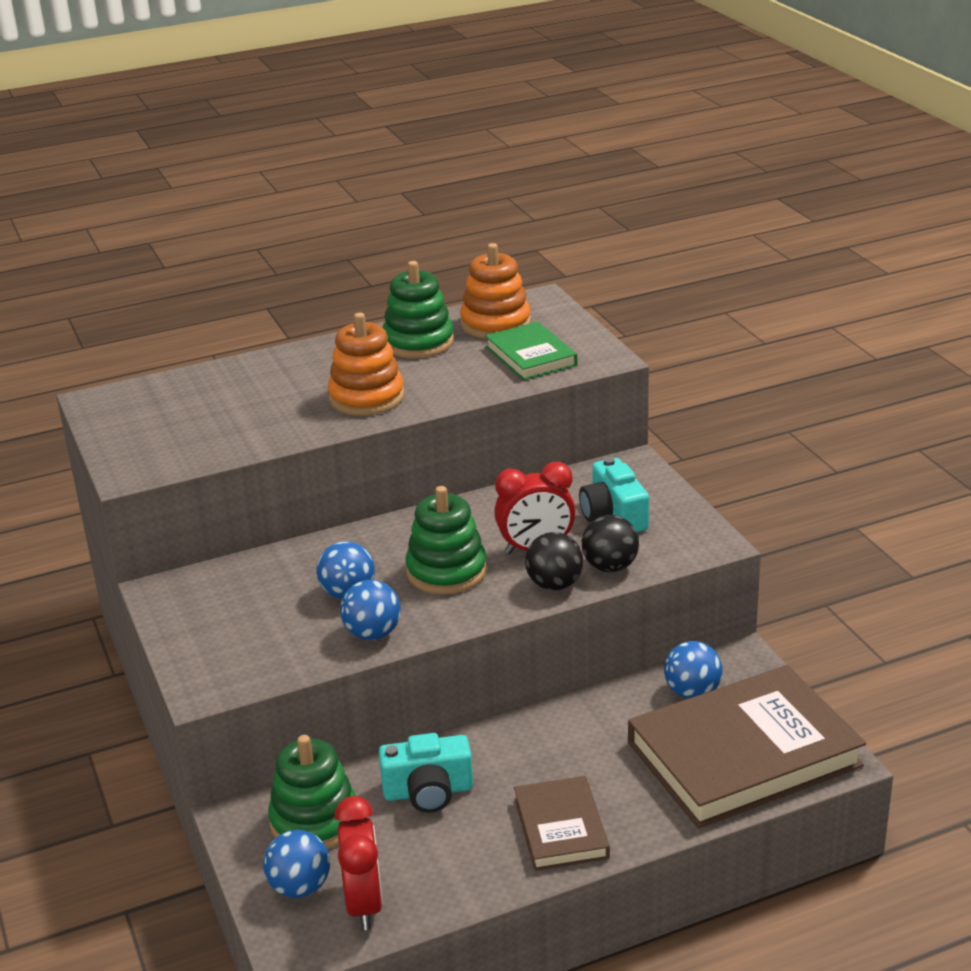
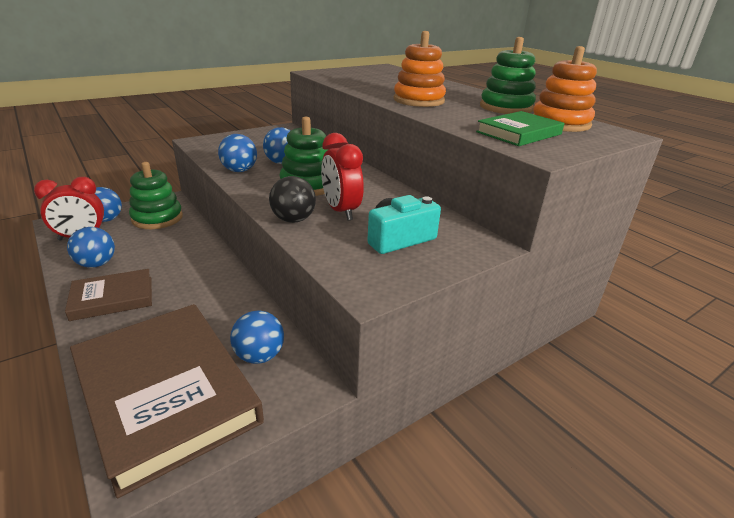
camera: 75 degrees right, 0 degrees up
(428, 791) = (169, 247): turquoise camera -> none
(463, 864) = (96, 264): none -> blue ball
(610, 567) = (320, 240): black ball -> none

